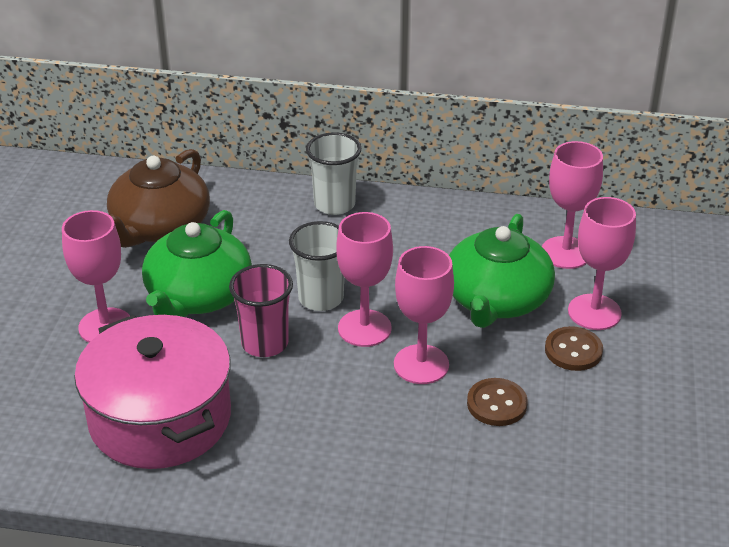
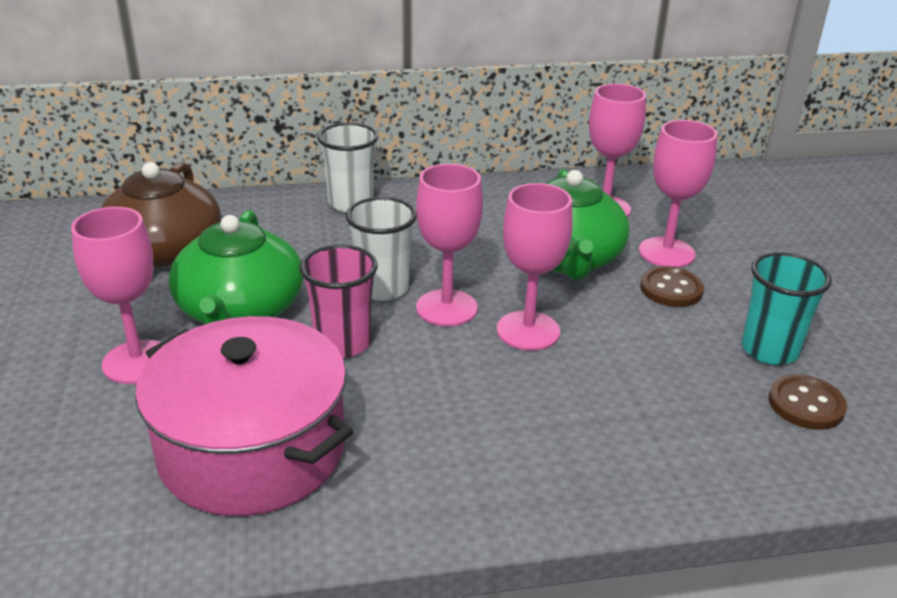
camera: 20 degrees left, 5 degrees down
(496, 404) = (631, 353): brown button -> brown button (806, 404)
(622, 428) = (769, 350): none -> turquoise cup

